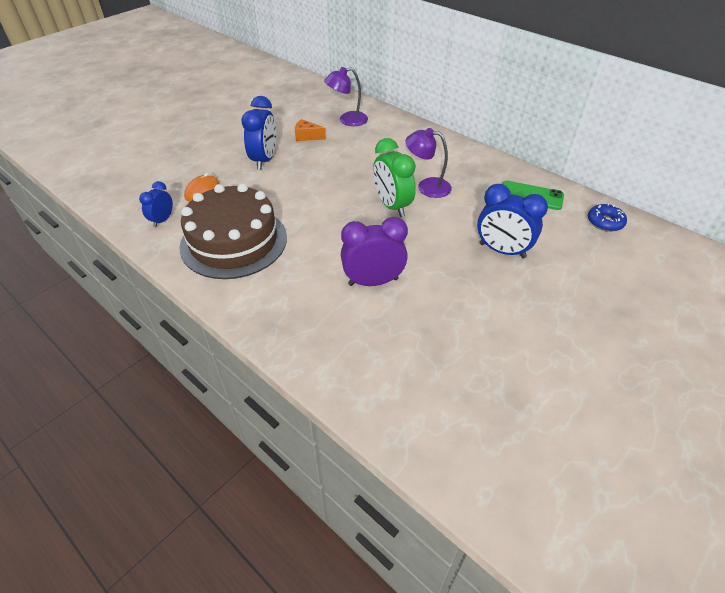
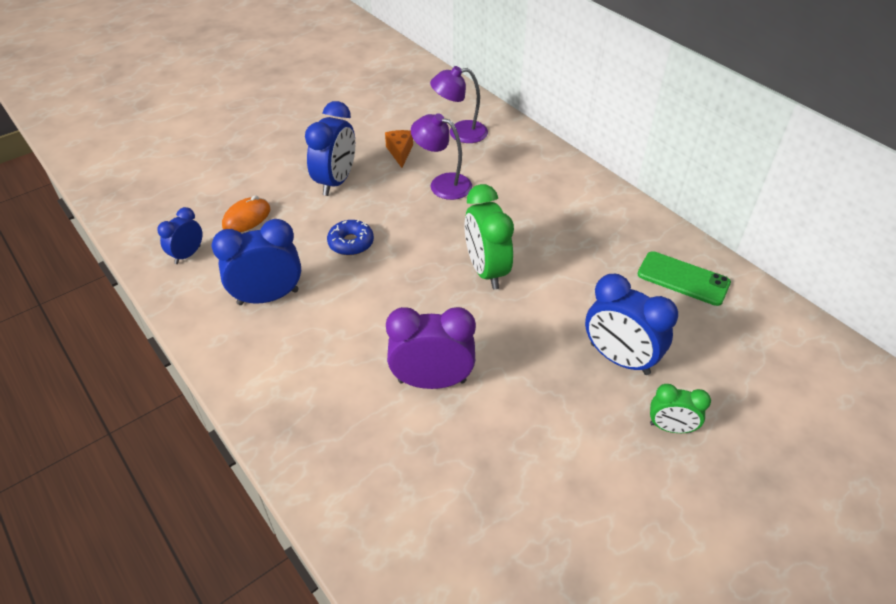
camera: 10 degrees right, 0 degrees up
(234, 241) = (268, 297): brown cake -> blue clock
(307, 136) = (400, 152): orange cheese -> orange cheese turned 60 degrees clockwise
(427, 186) = (541, 247): purple lamp -> purple lamp (442, 184)
(549, 289) = (670, 427): none -> green clock
(605, 222) = (779, 334): blue donut -> blue donut (351, 243)

